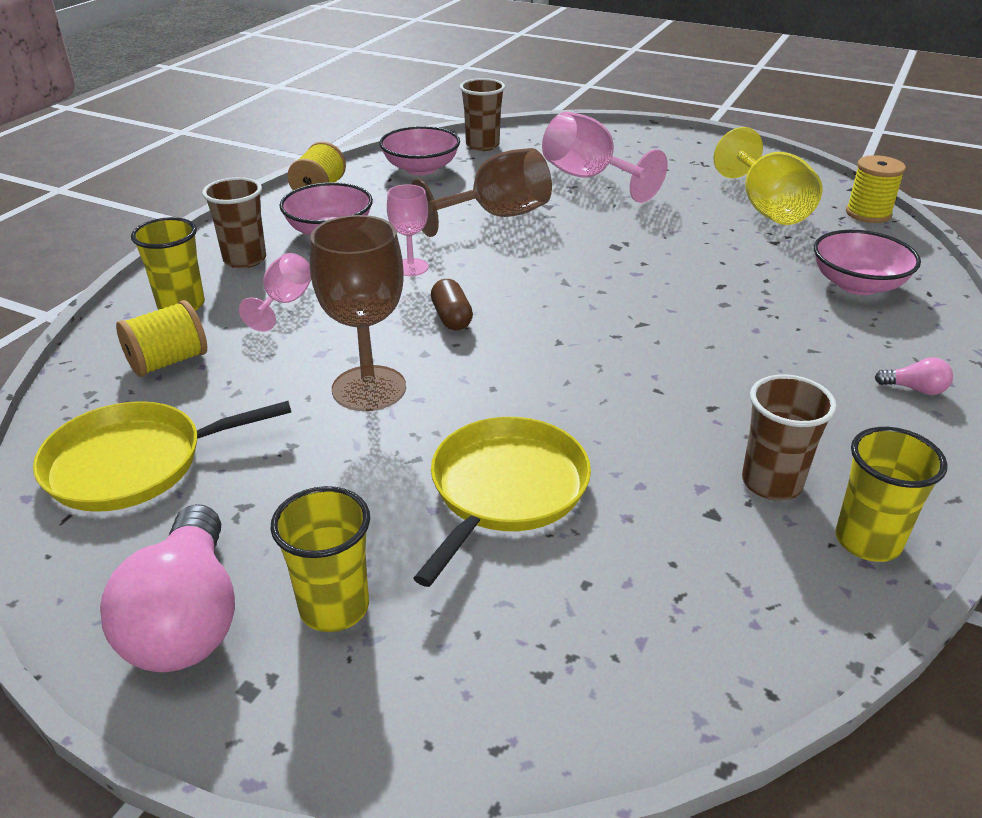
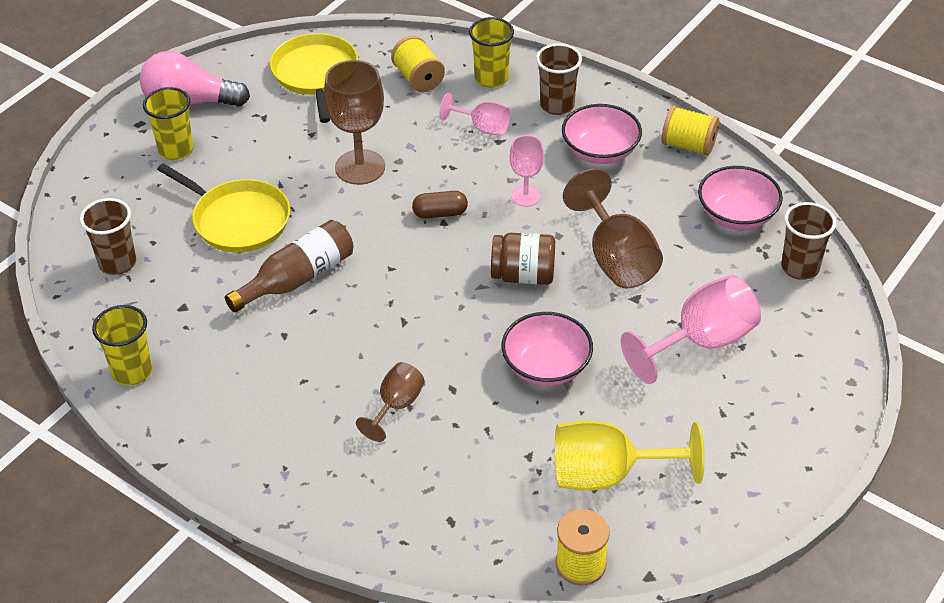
camera: 100 degrees right, 10 degrees up
(539, 260) = (523, 275): none -> brown jar
(606, 411) = (298, 278): none -> brown bottle
(767, 314) = (396, 406): none -> brown goblet
(771, 483) = (197, 343): brown cup -> brown cup (117, 263)
(857, 285) = (431, 490): pink bowl -> pink bowl (546, 366)
(915, 389) = (266, 463): pink light bulb -> none

